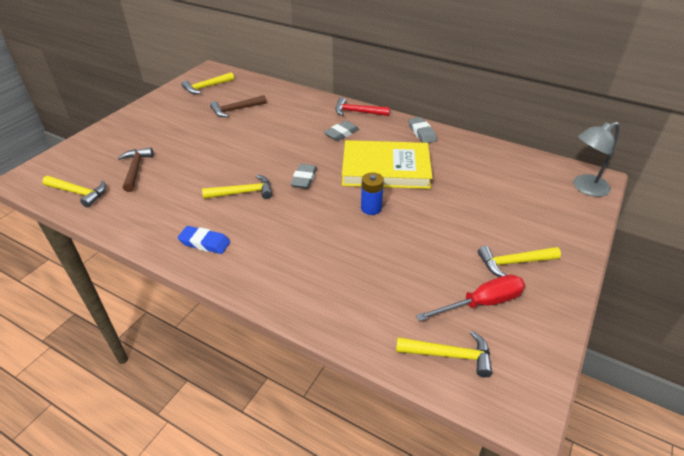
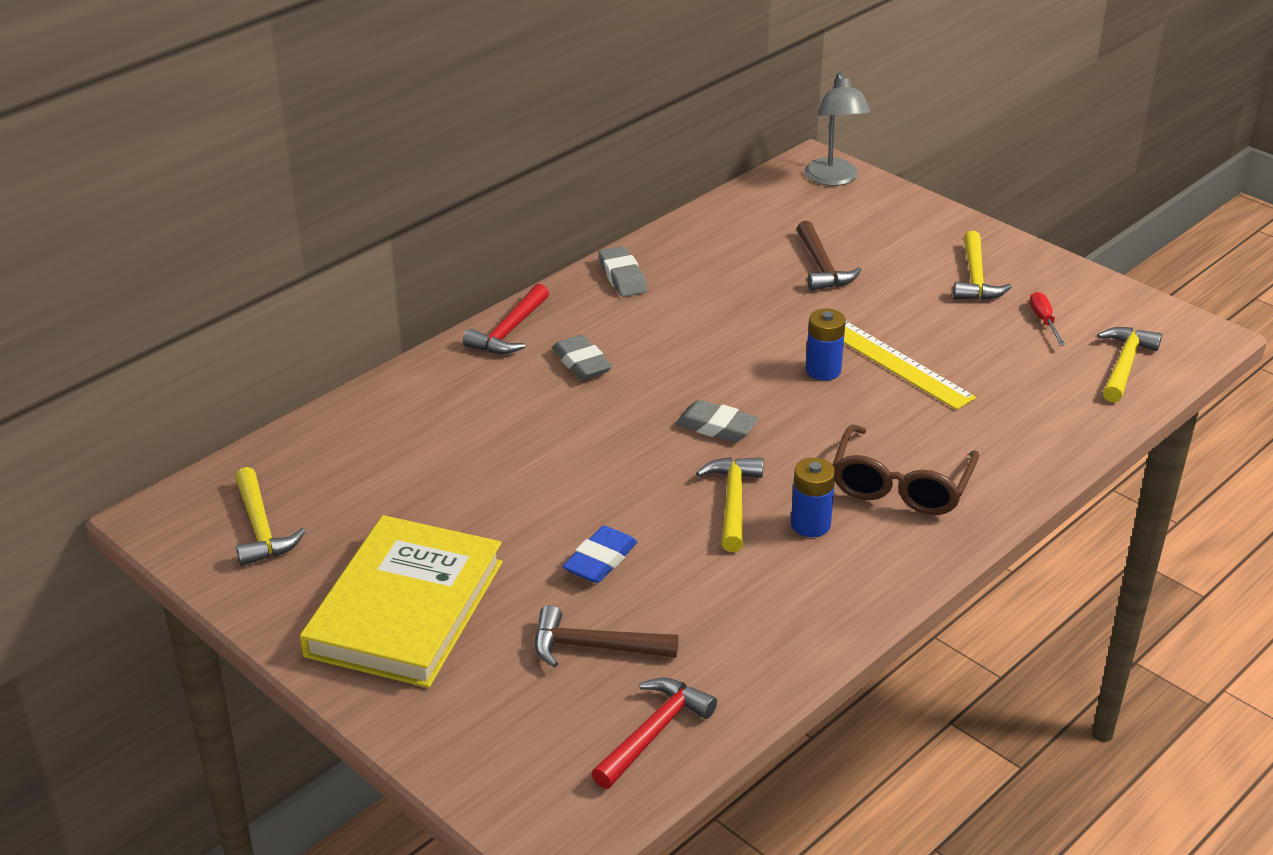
camera: 75 degrees left, 5 degrees down
(79, 193) = (654, 732): yellow hammer -> red hammer
(205, 243) = (865, 556): blue eraser -> blue eraser (600, 560)
(229, 220) = (810, 524): none -> blue battery
(236, 110) = (407, 489): brown hammer -> brown hammer (822, 267)
(270, 250) = (901, 485): none -> brown glasses
(385, 169) = (719, 336): yellow book -> yellow book (405, 608)
(392, 237) = (898, 364): none -> yellow ruler
(422, 133) = (622, 277): grey eraser -> grey eraser turned 75 degrees clockwise
(482, 303) = (1044, 321): red screwdriver -> red screwdriver, size x0.55

